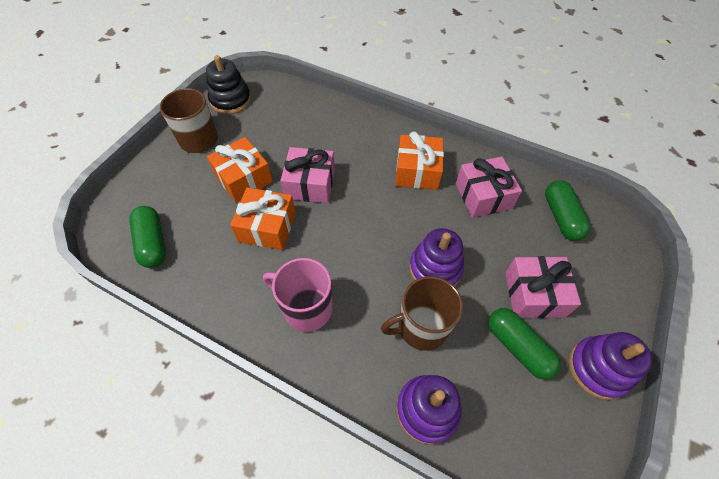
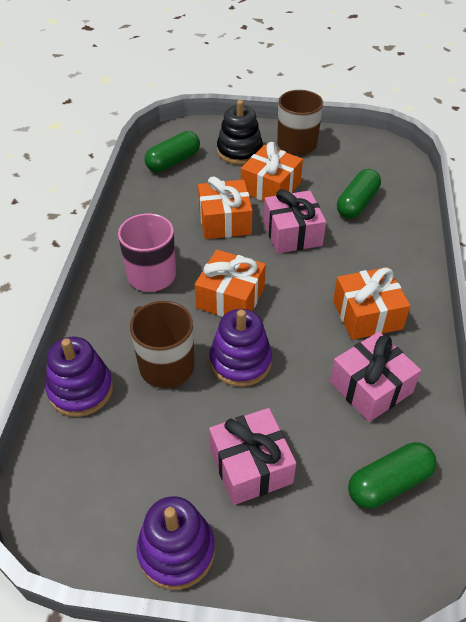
camera: 70 degrees right, 10 degrees down
(231, 100) = (361, 145): black stacking toy -> black stacking toy (239, 151)
(364, 253) = (230, 298): none -> orange gift
(518, 347) = (174, 459): green capsule -> green capsule (357, 203)

